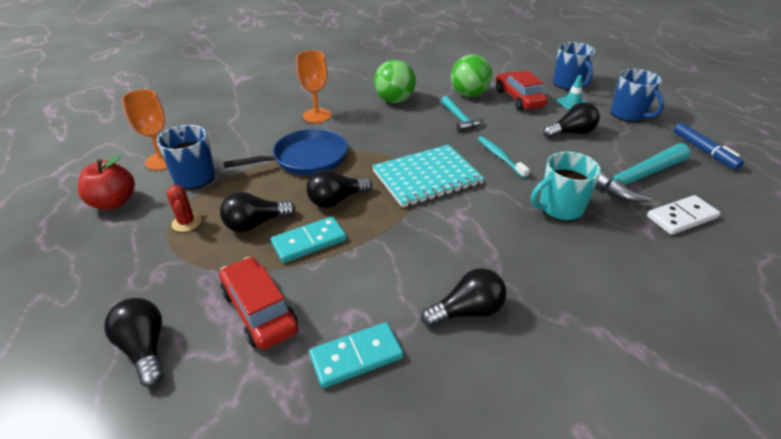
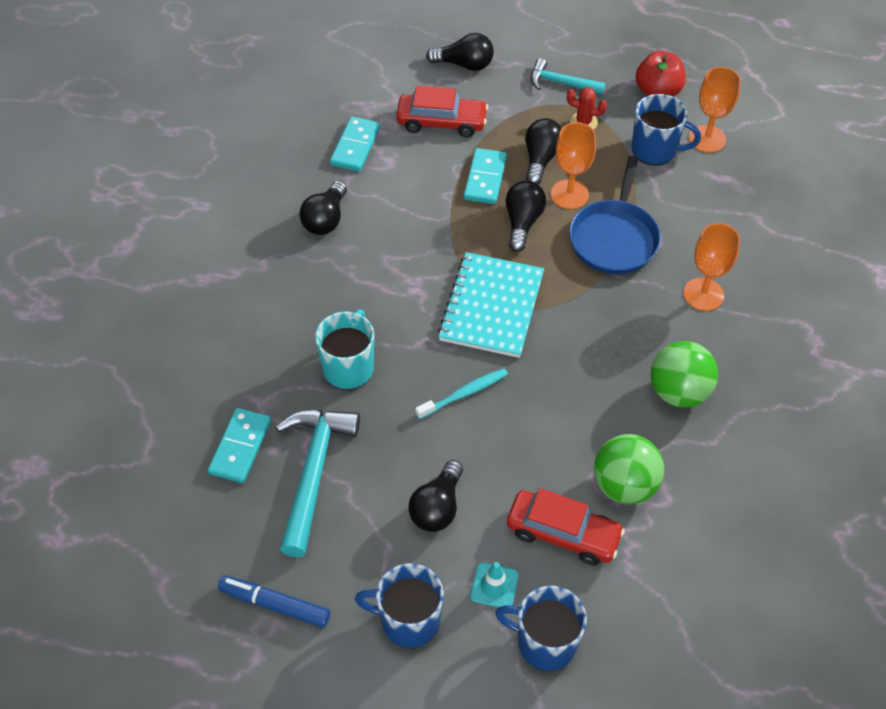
camera: 130 degrees right, 15 degrees up
(283, 193) = (569, 194): none -> orange goblet
(460, 119) = (572, 422): turquoise hammer -> turquoise hammer (561, 83)
(500, 157) = (464, 393): turquoise toothbrush -> turquoise toothbrush turned 45 degrees counterclockwise
(681, 217) = (240, 447): white domino -> turquoise domino

